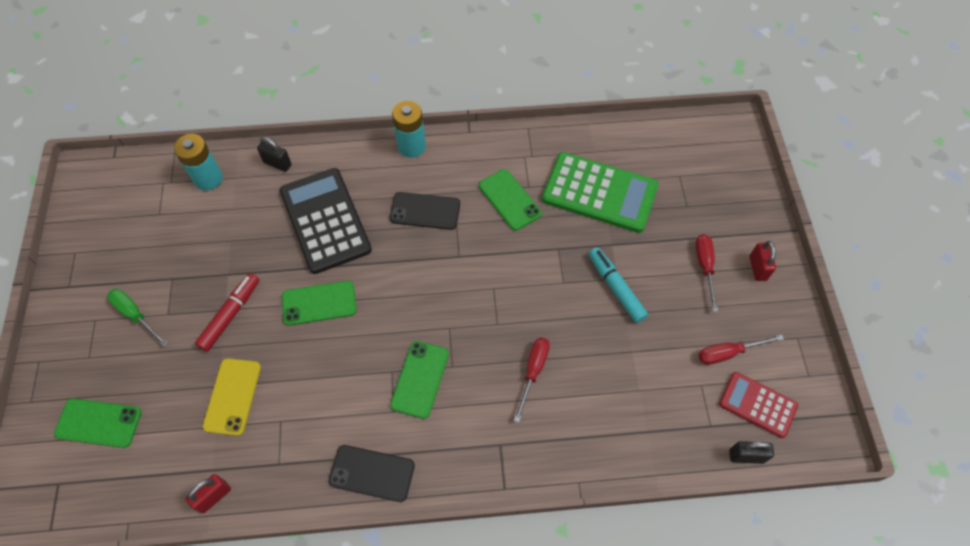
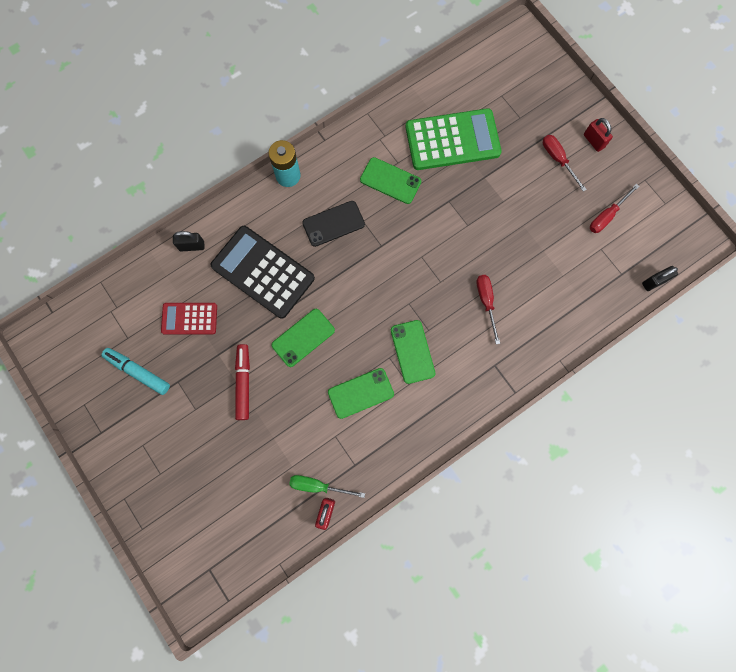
camera: 30 degrees left, 15 degrees up
(98, 423) = (205, 513): green phone -> green phone (361, 393)
(135, 315) = (171, 424): green screwdriver -> green screwdriver (318, 486)
(208, 178) = (145, 288): turquoise battery -> none
(232, 396) = (289, 439): yellow phone -> none
(372, 473) = (422, 433): black phone -> none
(616, 288) = (506, 209): turquoise marker -> turquoise marker (138, 372)
(757, 405) = (643, 242): red calculator -> red calculator (189, 319)

